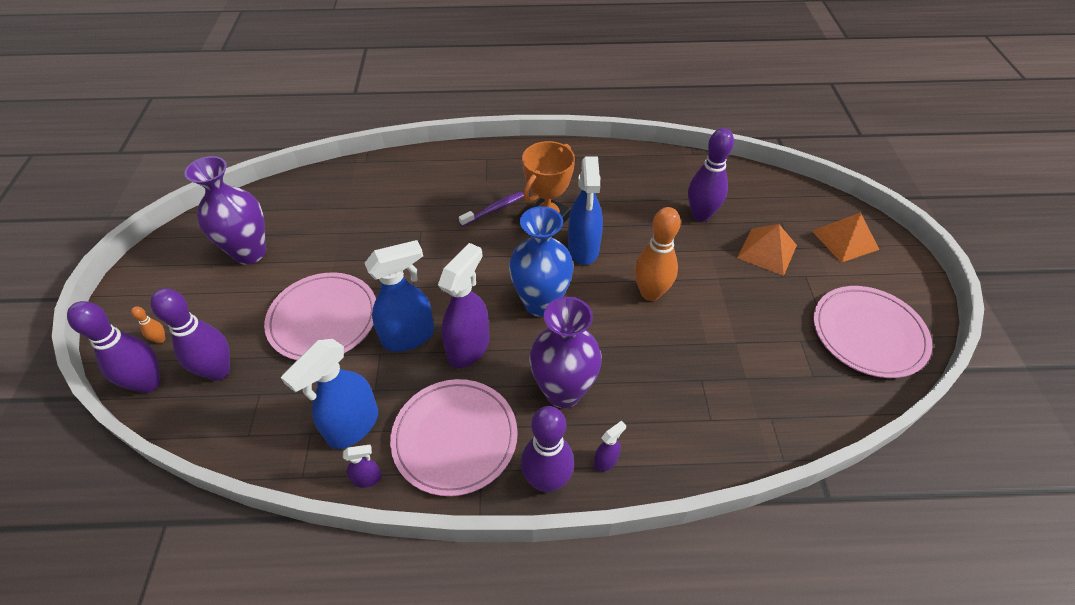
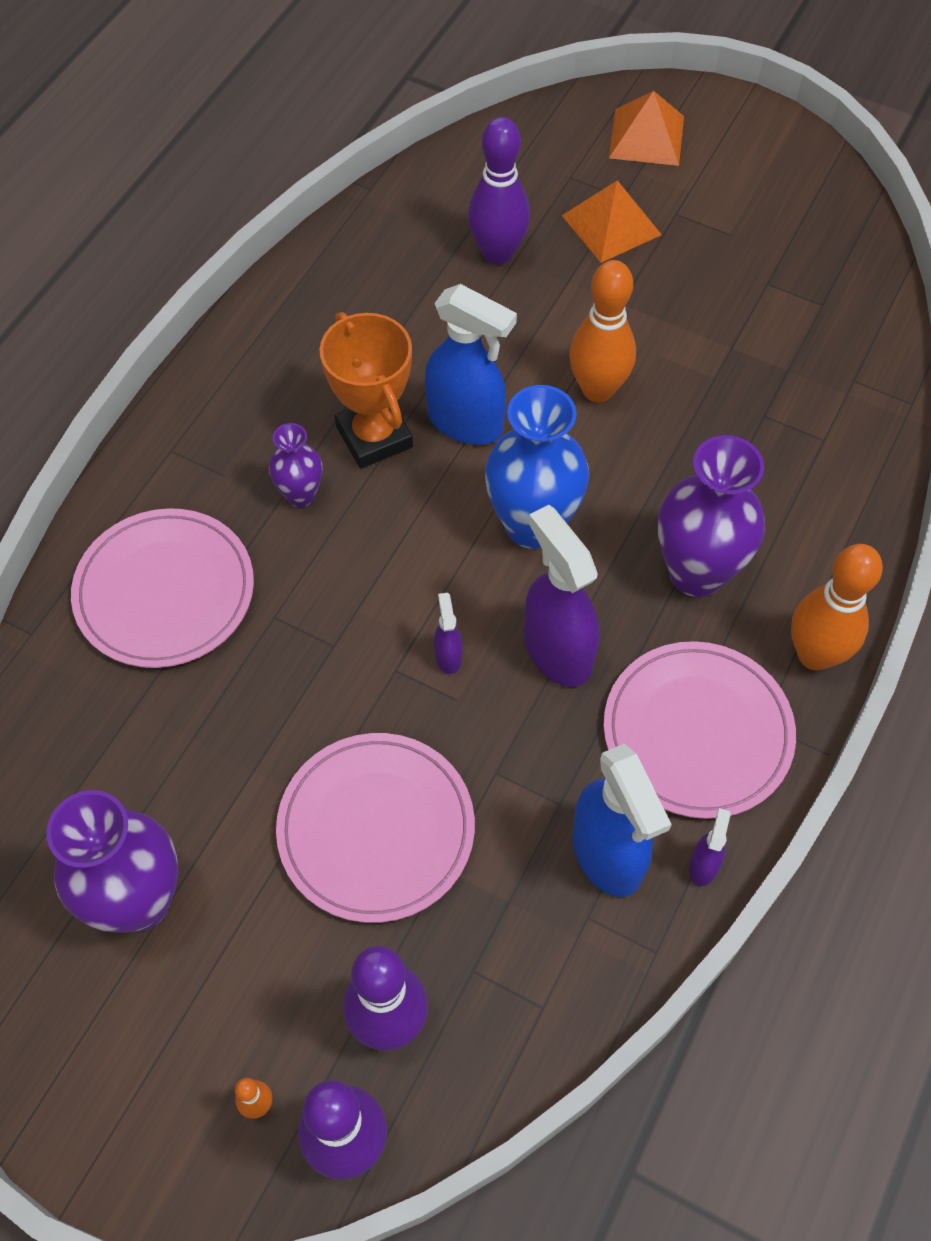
camera: 60 degrees left, 10 degrees up
(409, 336) = (488, 720): blue spray bottle -> none
(494, 209) = (300, 495): purple toothbrush -> purple vase
(547, 480) = (815, 654): purple bowling pin -> orange bowling pin
(606, 461) = (821, 578): purple spray bottle -> purple spray bottle (448, 656)
(868, 333) = (797, 214): pink plate -> pink plate (165, 591)

